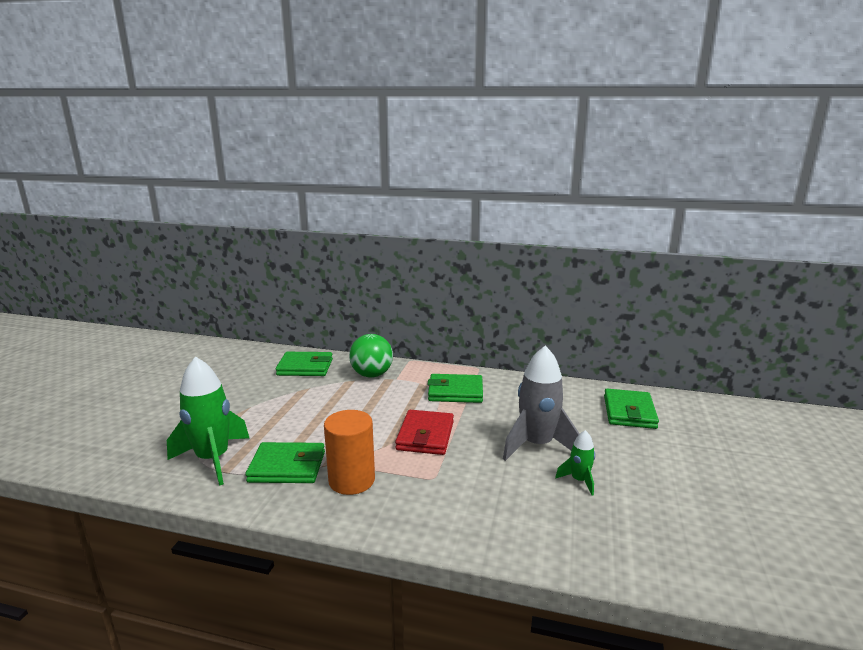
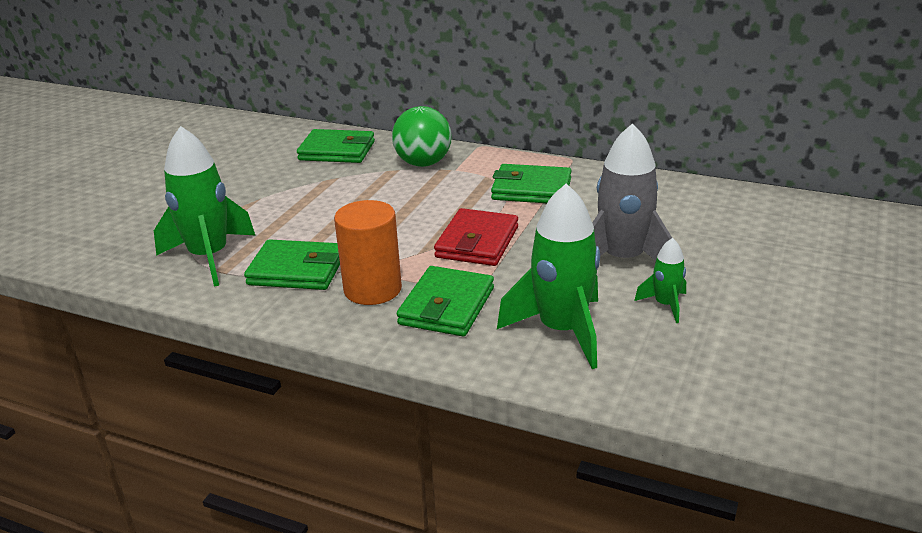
camera: 10 degrees right, 10 degrees up
(508, 508) = (561, 331): none -> green rocket
(629, 412) = (769, 225): green wallet -> green wallet (447, 306)

